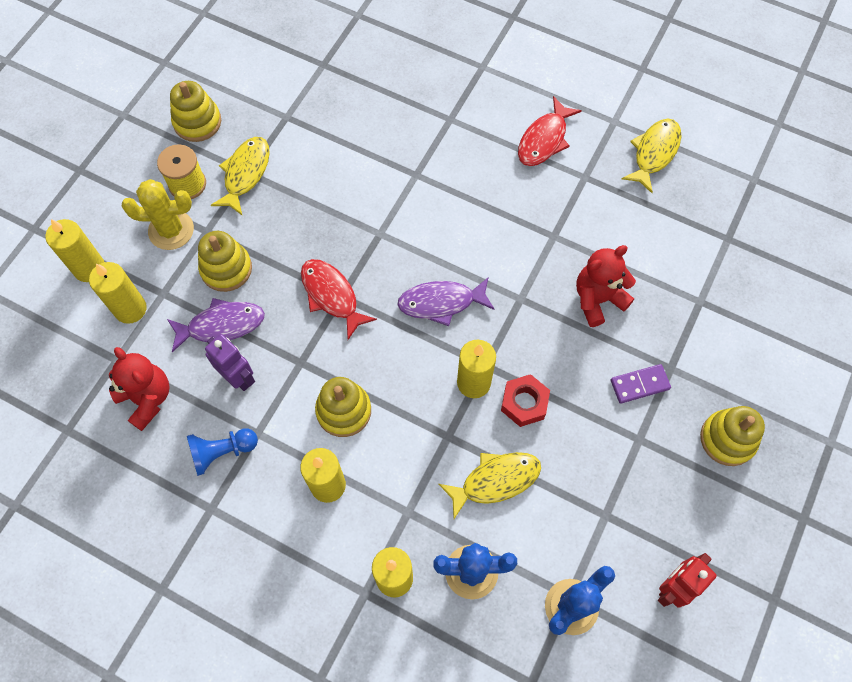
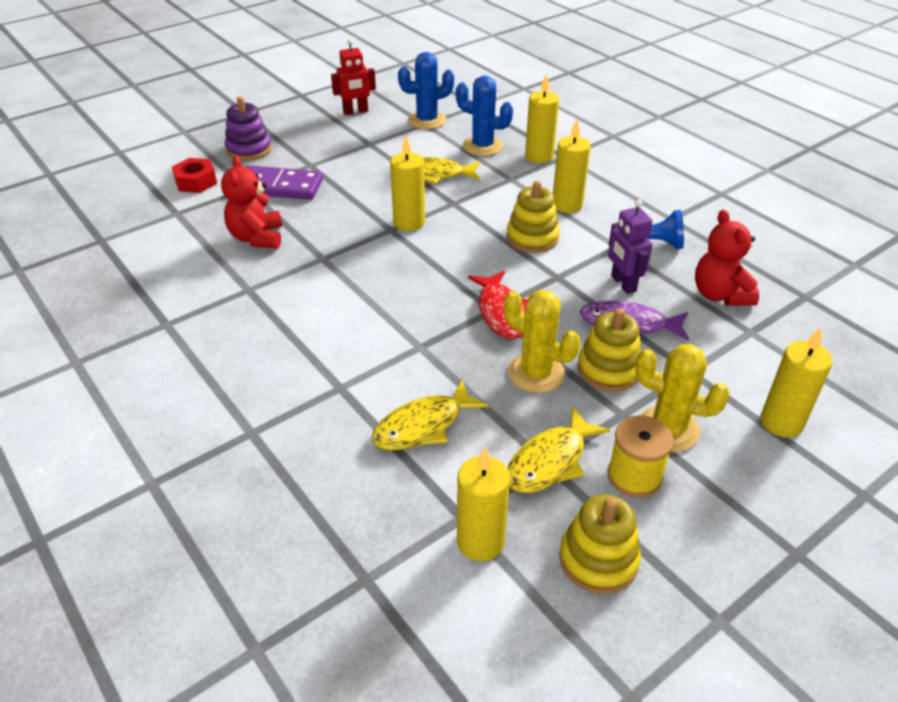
camera: 155 degrees left, 25 degrees down
(130, 309) = (730, 368): yellow candle -> yellow candle (480, 541)
(280, 243) = (536, 373): none -> yellow cactus
(441, 303) = (397, 276): purple fish -> none
(524, 403) = (378, 202): red nut -> red nut (196, 182)
(544, 140) = (168, 371): red fish -> none
(598, 299) = (257, 238): red teddy bear -> red teddy bear turned 90 degrees clockwise
(639, 384) = (279, 187): purple domino -> purple domino, size x1.68
(654, 153) = (75, 320): yellow fish -> yellow fish (423, 426)
(727, 439) = (249, 149): yellow stacking toy -> purple stacking toy

